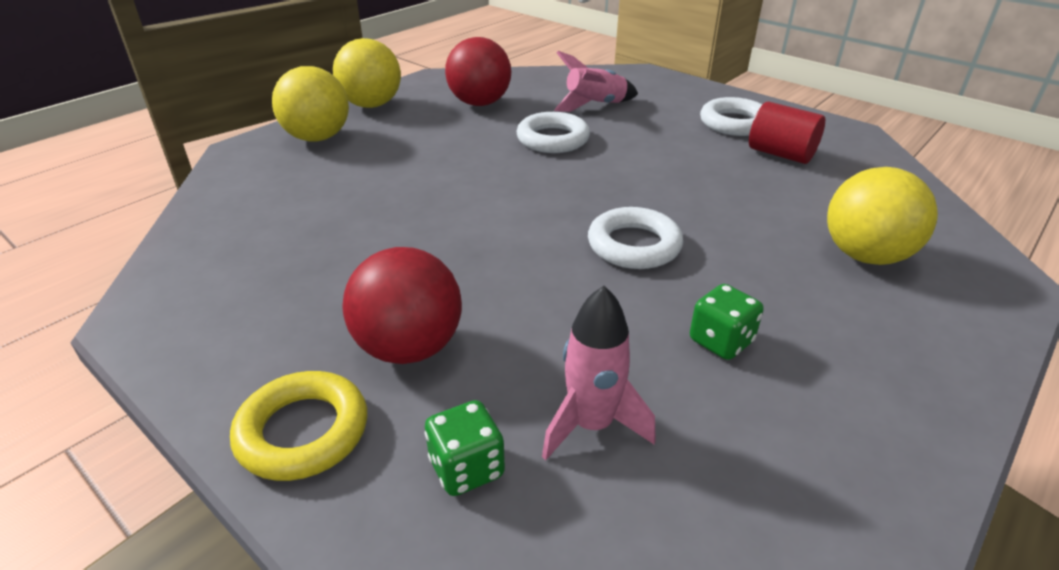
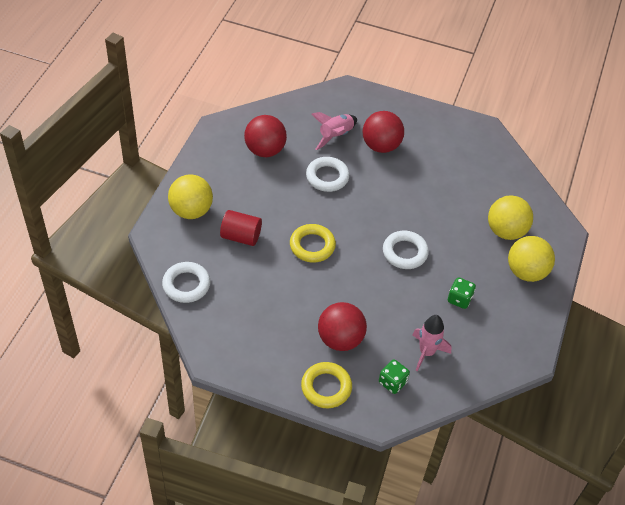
camera: 25 degrees left, 15 degrees up
(371, 105) = (199, 169): yellow ball -> yellow ball (526, 272)
(467, 205) = (312, 246): none -> yellow ring
(661, 124) = (381, 146): none -> red ball
(734, 123) = (420, 135): white ring -> white ring (186, 285)
(780, 154) = (452, 160): red cylinder -> red cylinder (241, 236)

